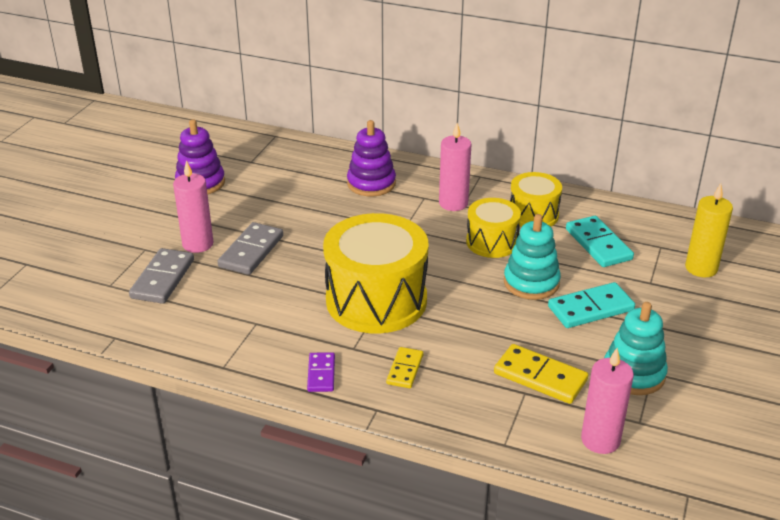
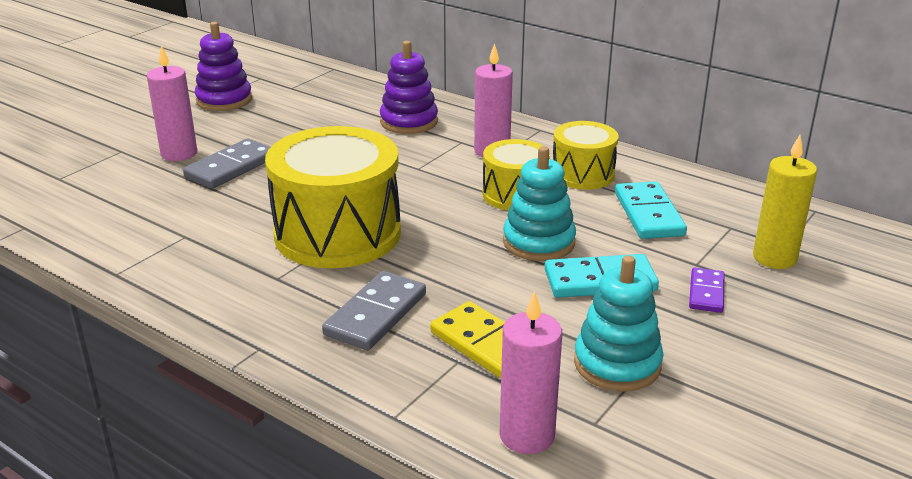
camera: 15 degrees right, 5 degrees down
(162, 279) = (117, 180): grey domino -> grey domino (375, 314)
(321, 374) = (220, 299): purple domino -> purple domino (706, 293)
(405, 369) = (323, 310): yellow domino -> none

